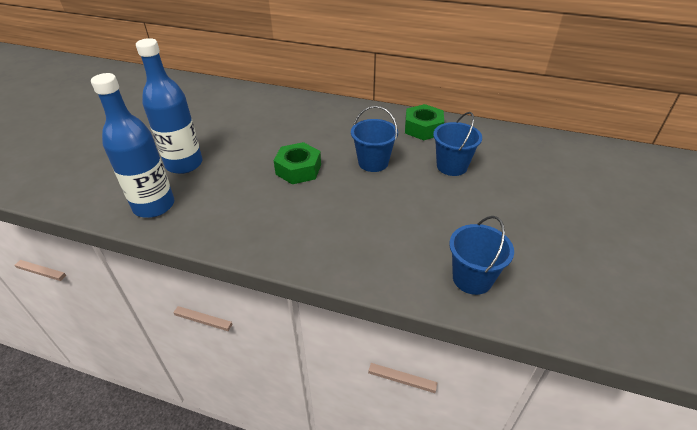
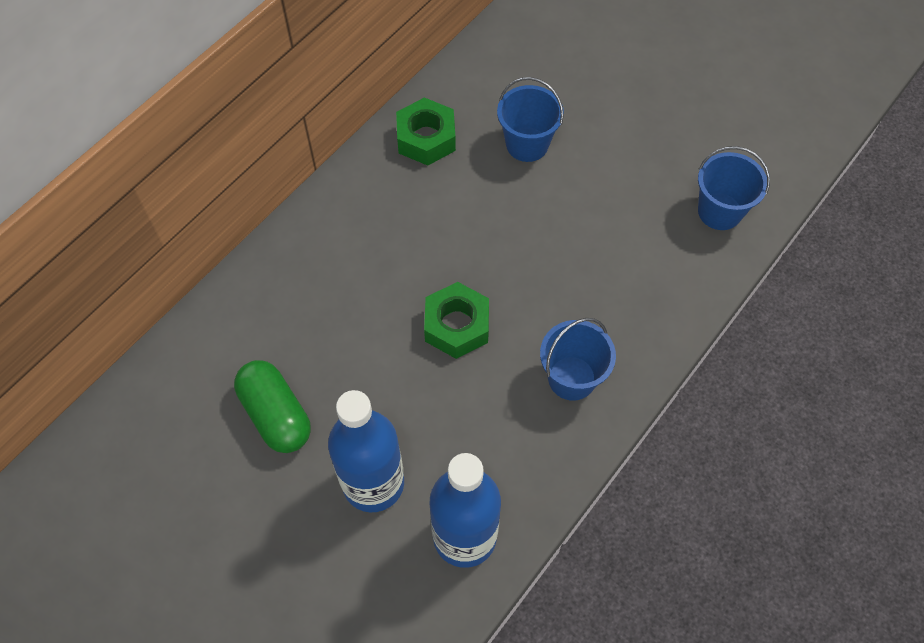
camera: 70 degrees left, 20 degrees up
(218, 124) = (276, 414): none -> green capsule
(373, 162) = (480, 229): blue bucket -> blue bucket (571, 378)

